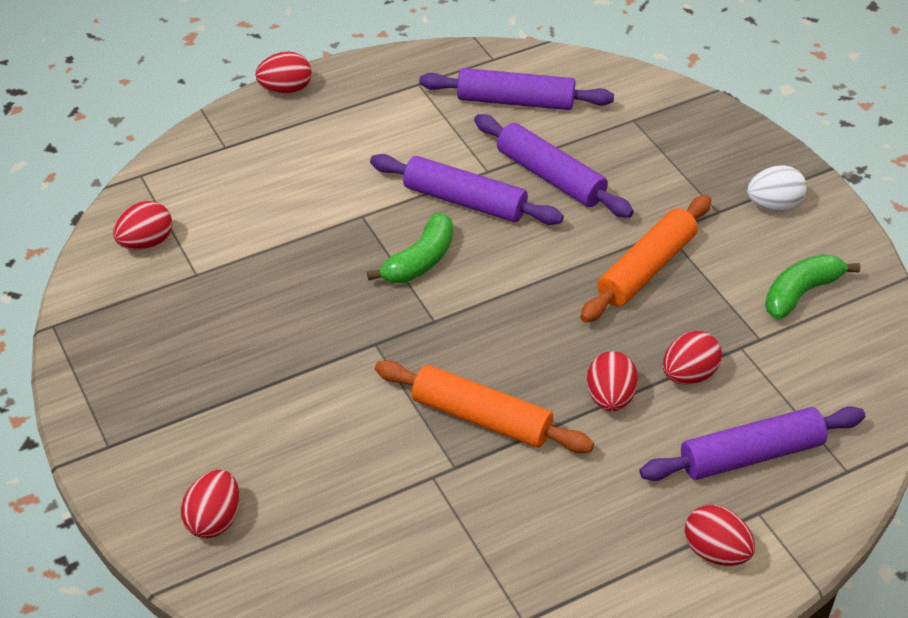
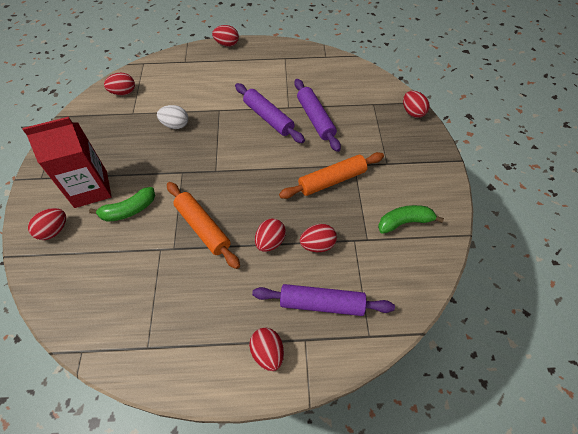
camera: 25 degrees right, 10 degrees up
(226, 429) = (91, 189): none -> red carton
(420, 261) = (229, 139): green banana -> green banana (129, 210)
(515, 101) = (323, 78): purple rolling pin -> none
(708, 114) = (412, 112): none -> red egg
(773, 205) = (418, 170): white egg -> white egg (175, 125)

